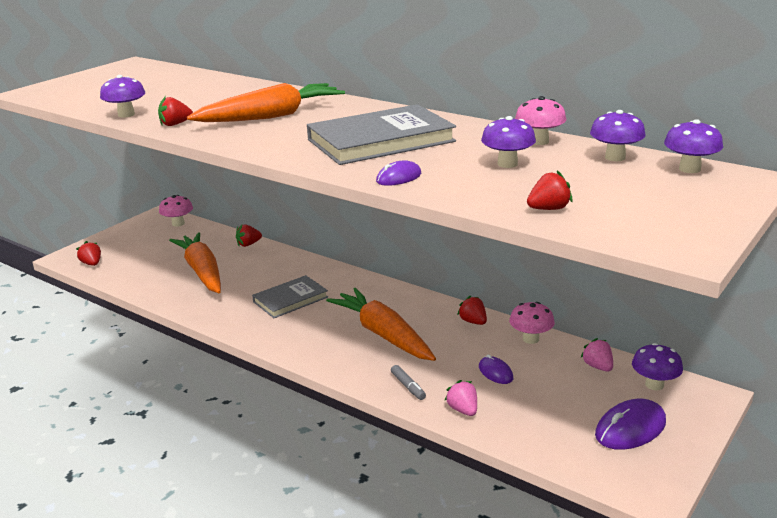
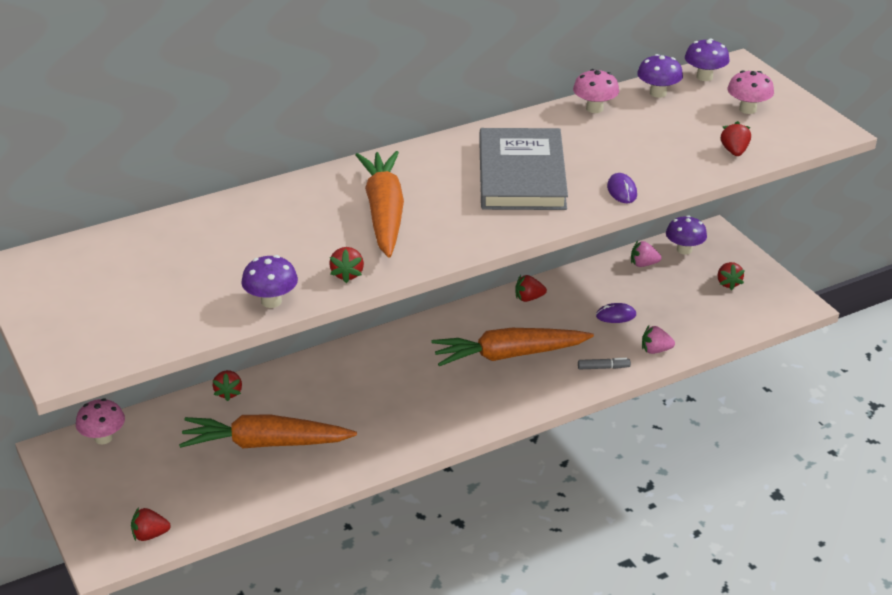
camera: 65 degrees left, 10 degrees up
(290, 299) = (392, 394): grey book -> none
(507, 164) = (632, 137): purple mushroom -> none
(530, 339) = (580, 279): pink mushroom -> pink mushroom (747, 109)
(630, 429) = (728, 283): purple mouse -> red strawberry

